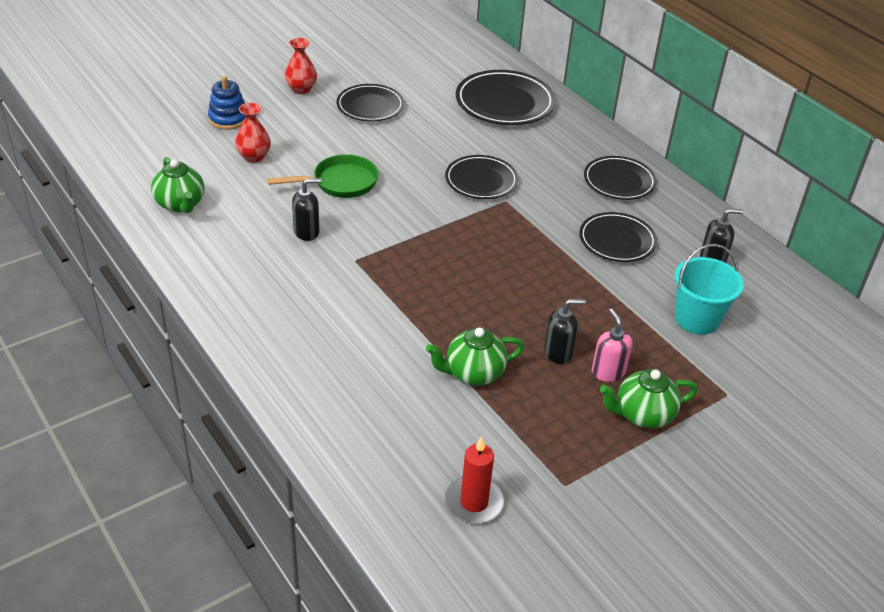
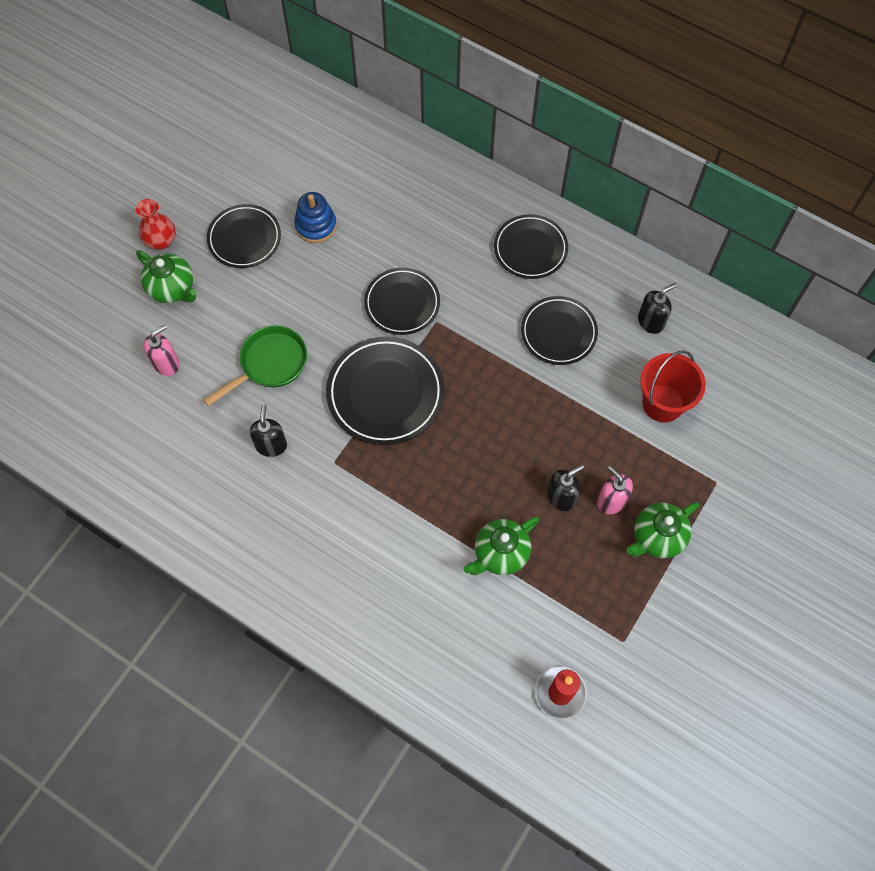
camera: 20 degrees left, 25 degrees up
(180, 204) = (131, 461): green teapot -> green teapot (172, 288)
(228, 119) = (110, 318): blue stacking toy -> blue stacking toy (316, 225)
(254, 157) = (166, 363): red vase -> pink soap dispenser
(307, 232) = (271, 445): black soap dispenser -> black soap dispenser turned 45 degrees counterclockwise
(504, 103) = (376, 177): black plate -> black plate (385, 393)
(697, 319) = (662, 403): turquoise bucket -> red bucket

